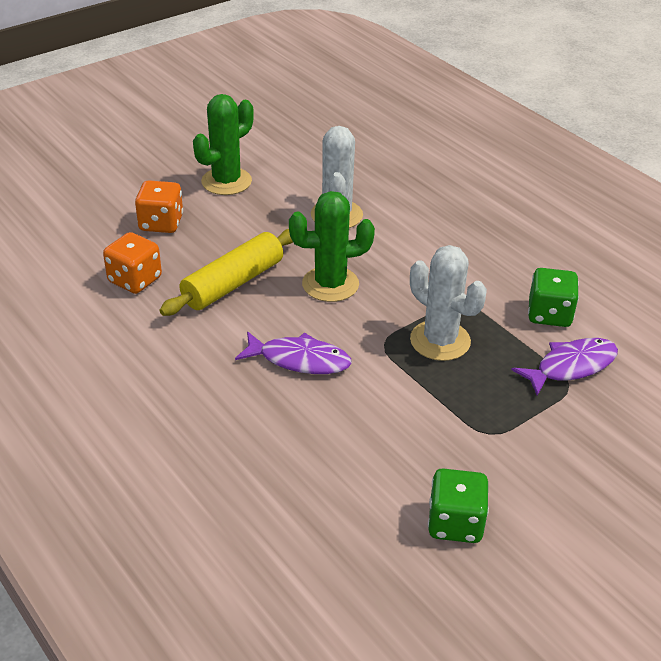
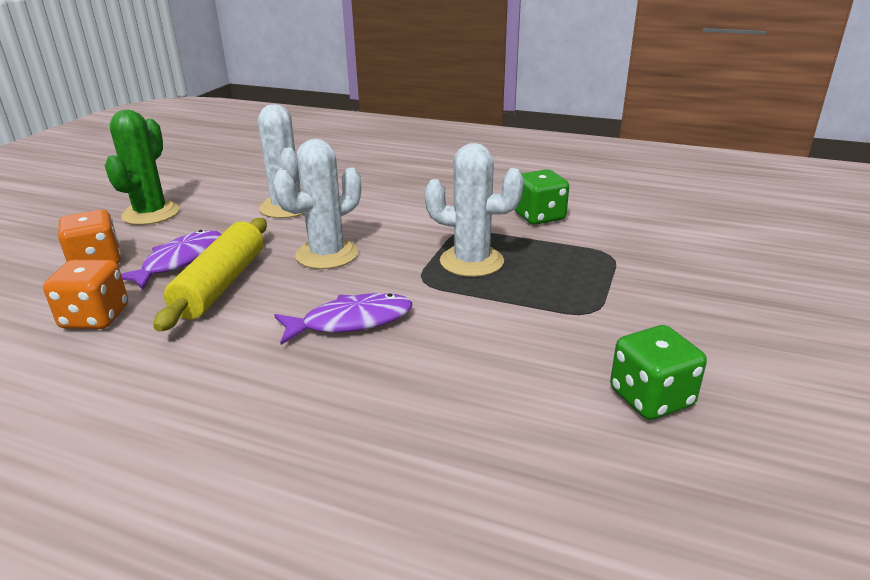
camera: 30 degrees left, 10 degrees down
(330, 284) = (327, 254): green cactus -> white cactus
(571, 366) = (596, 243): purple fish -> purple fish (179, 261)

